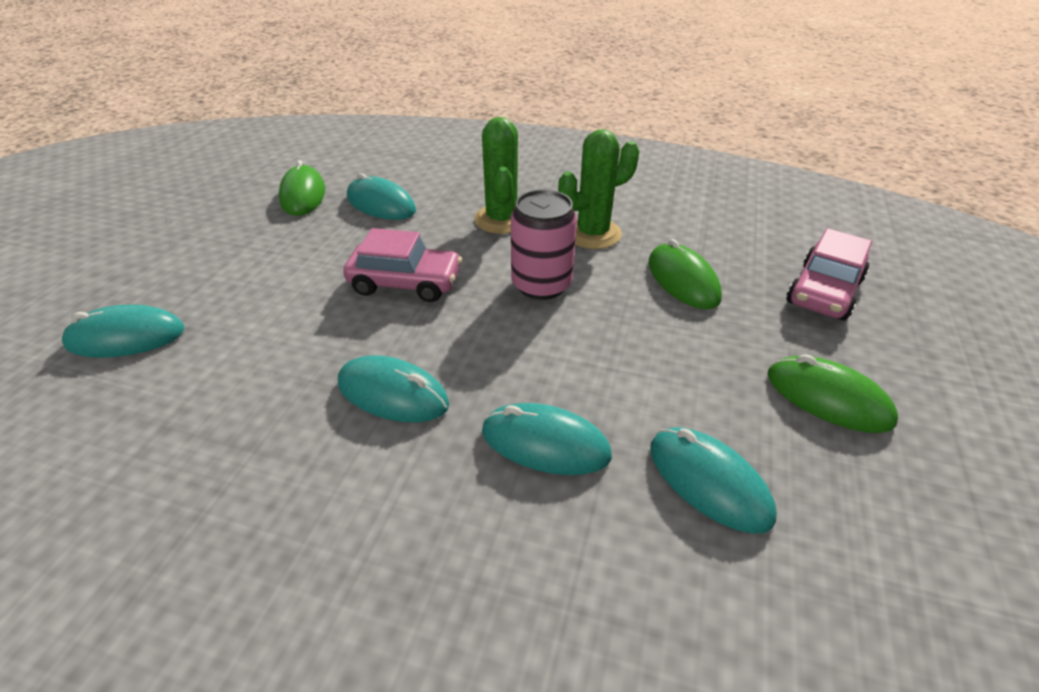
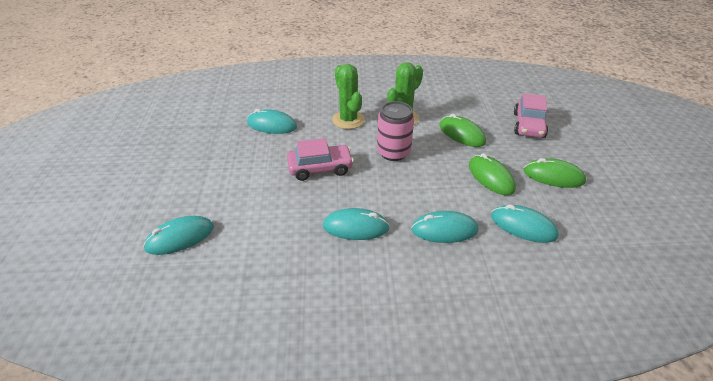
camera: 20 degrees left, 0 degrees up
(303, 195) = (218, 129): green mouse -> green mouse (491, 177)

